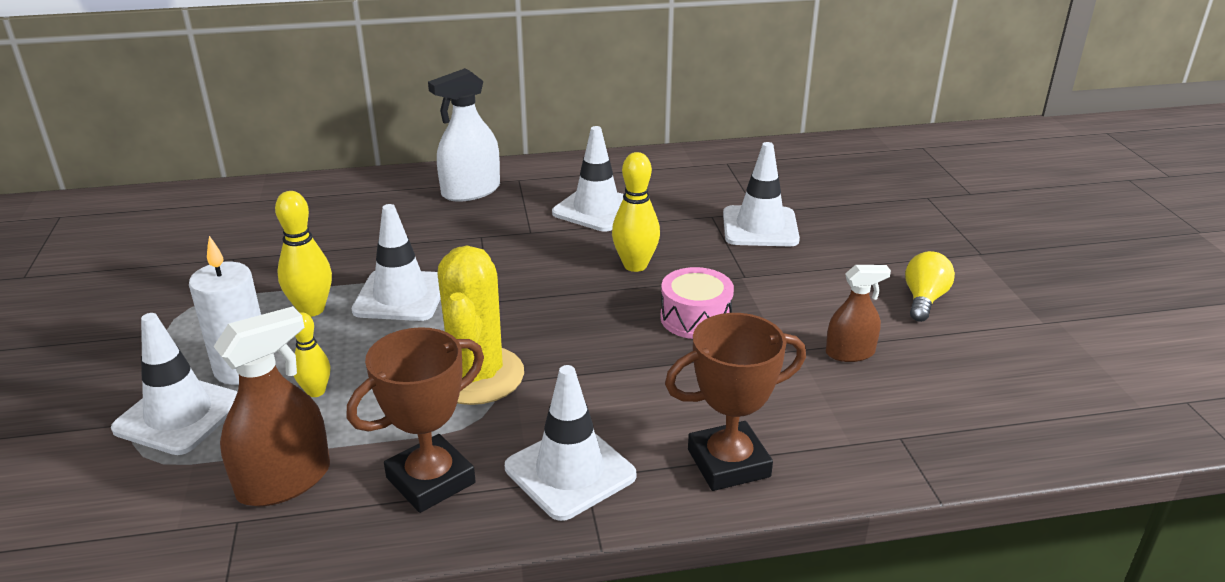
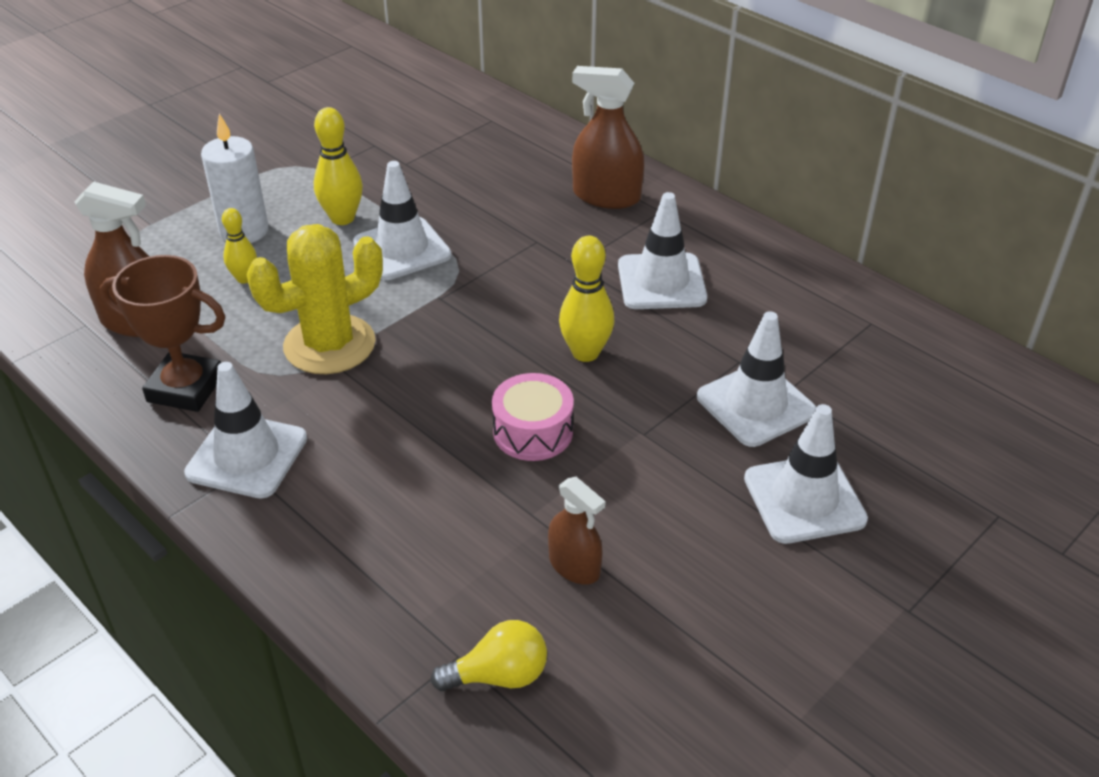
camera: 55 degrees right, 10 degrees up
(179, 415) = (172, 236): white traffic cone -> white traffic cone (804, 499)
(471, 191) = (606, 196): white spray bottle -> brown spray bottle
(728, 463) = (326, 546): brown trophy -> none
(924, 300) = (740, 591): yellow light bulb -> yellow light bulb (499, 675)

